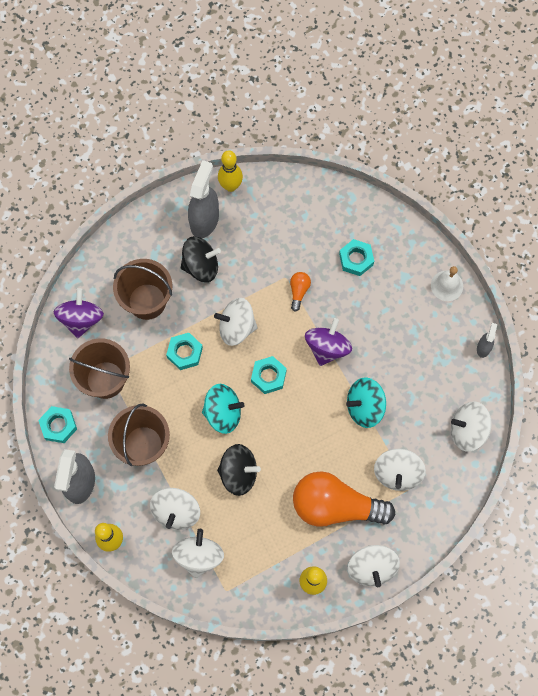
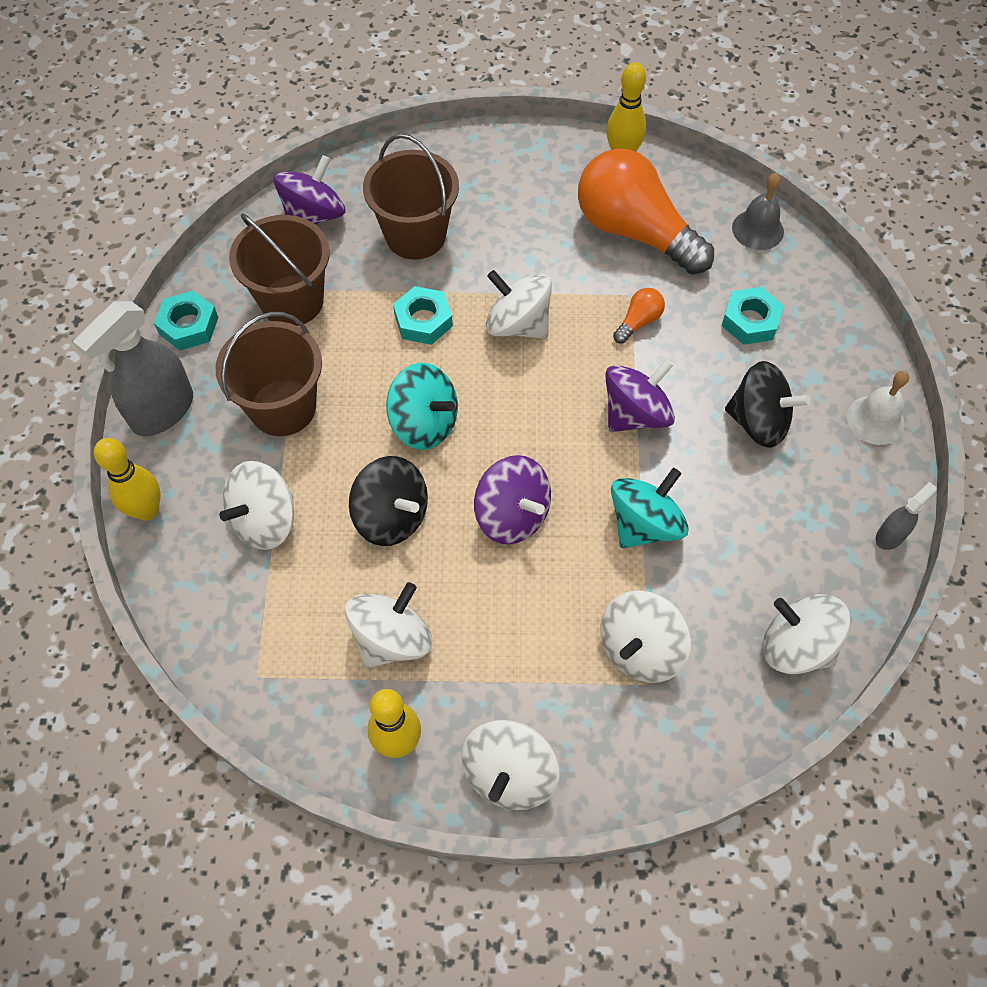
camera: 30 degrees right, 10 degrees down
(199, 556) = (253, 601): white spinning top -> white spinning top (392, 638)
(201, 266) = (518, 228): black spinning top -> black spinning top (758, 422)
(204, 220) = (560, 178): grey spray bottle -> none
(268, 376) = (523, 409): turquoise nut -> none
(298, 439) = (512, 515): none -> purple spinning top
(330, 198) = (757, 229): none -> grey bell
(335, 506) = (509, 644): orange light bulb -> orange light bulb (635, 232)
(365, 407) = (644, 524): turquoise spinning top -> turquoise spinning top turned 120 degrees clockwise

